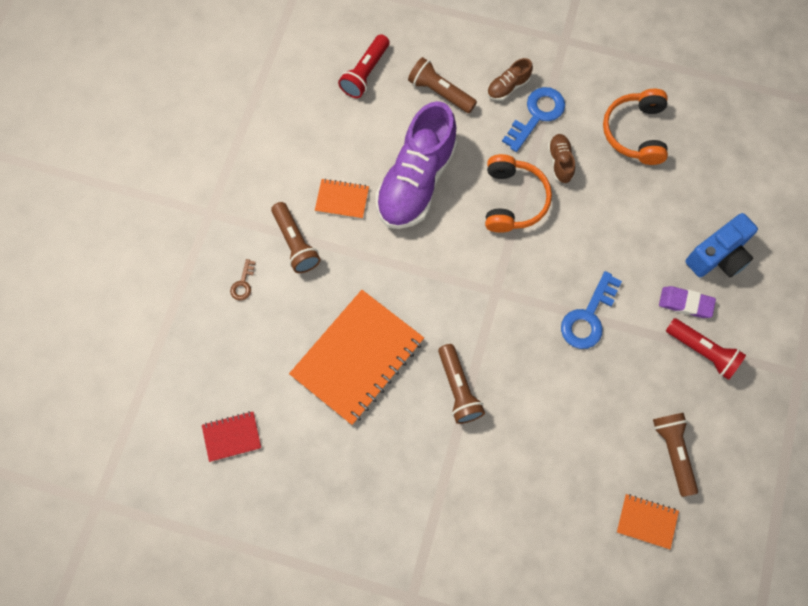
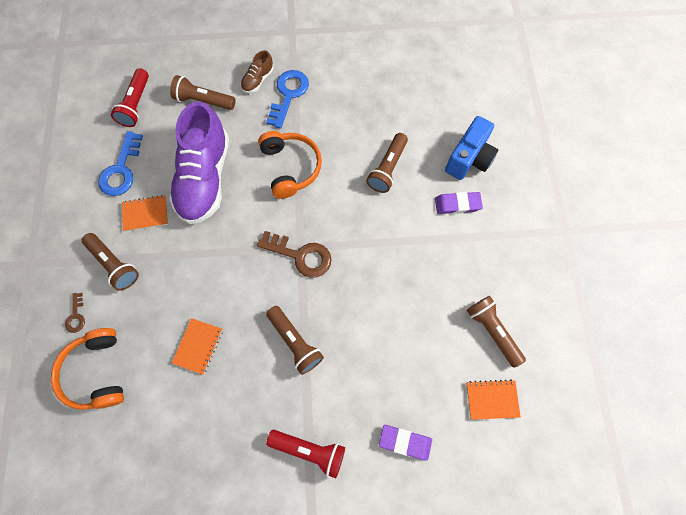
camera: 20 degrees left, 0 degrees up
(232, 437) = (102, 461): red notebook -> none
(357, 358) = (198, 346): orange notebook -> orange notebook, size x0.46
(493, 300) = (300, 256): none -> brown key
(539, 529) = (405, 442): none -> purple eraser
(560, 162) = (319, 125): brown shoe -> none
(588, 317) = (383, 242): blue key -> blue key (121, 170)
(620, 236) = (387, 168): none -> brown flashlight
(635, 132) = (371, 84): orange headphones -> orange headphones (97, 372)
(702, 351) = (485, 238): red flashlight -> red flashlight (309, 450)

